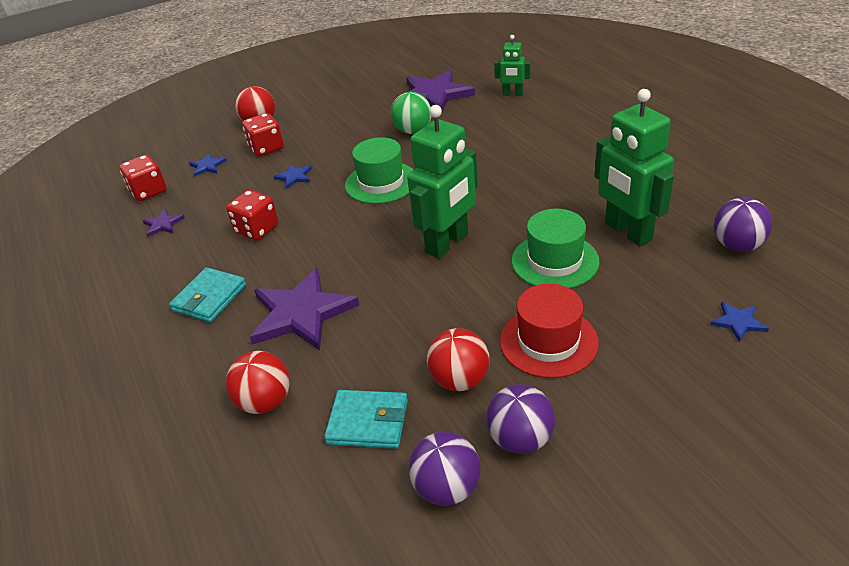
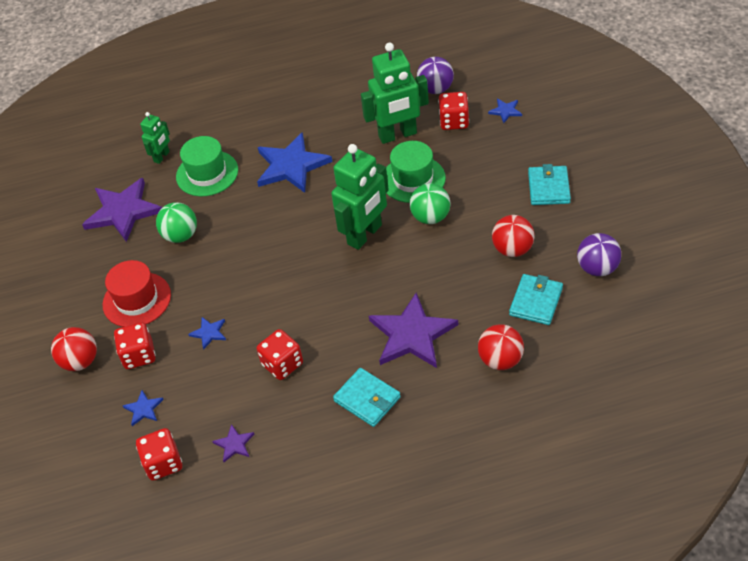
camera: 75 degrees left, 10 degrees up
(381, 182) = (256, 268): green hat -> green hat (207, 173)
(447, 243) = (365, 235): green robot -> green robot turned 75 degrees clockwise
(494, 290) = (430, 217): none -> green ball
(520, 439) = (569, 228): purple ball -> none
(535, 168) = (291, 166): none -> blue star
(548, 341) = (492, 199): red hat -> red hat (137, 300)
(597, 400) = (549, 188): none -> turquoise wallet
(683, 275) = (454, 121): none -> red dice

